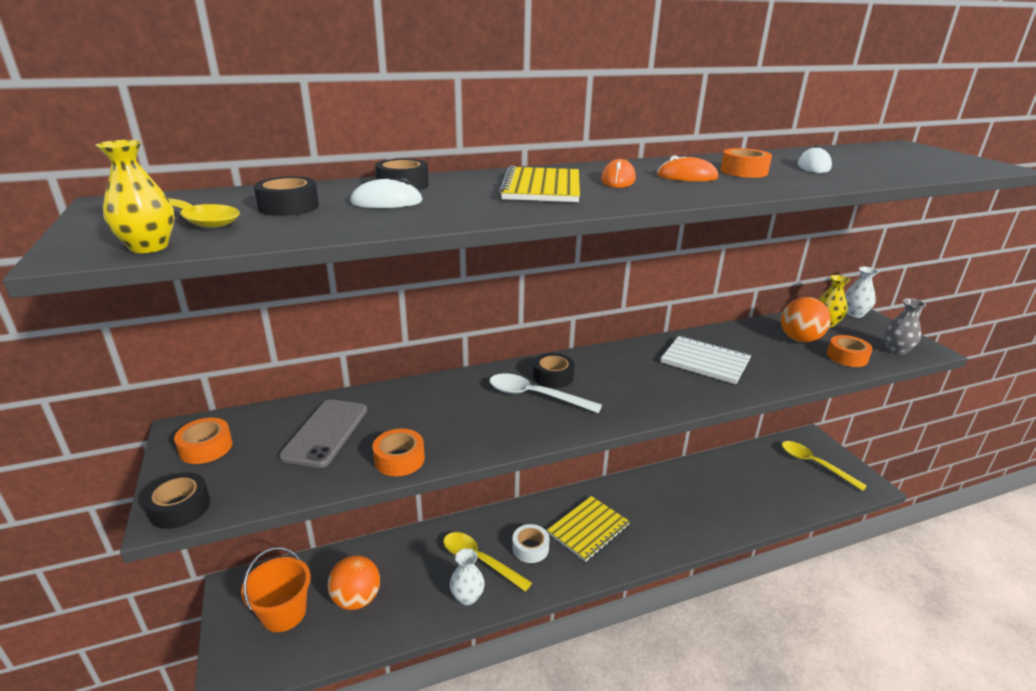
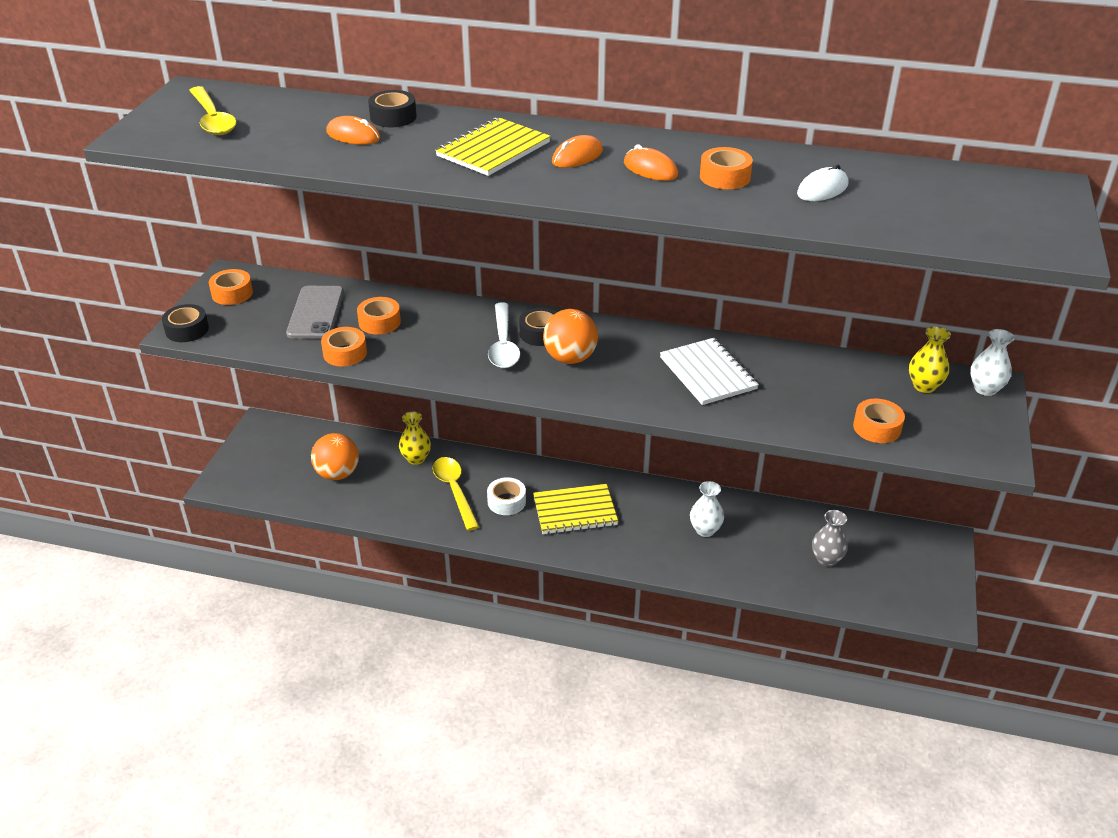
camera: 35 degrees right, 10 degrees up
(149, 247) = (168, 143): yellow vase -> yellow vase (416, 458)
(284, 613) = (281, 459): orange bucket -> none
(289, 207) = (284, 123): black tape -> none
(326, 433) = (316, 313): grey phone -> grey phone turned 45 degrees counterclockwise
(387, 202) = (353, 136): white mouse -> orange mouse
(402, 418) = (379, 322): none -> orange tape
(467, 597) = (419, 512): white vase -> white vase (705, 530)
(535, 396) = (503, 344): white spoon -> white spoon turned 150 degrees counterclockwise
(799, 339) = (856, 390): orange ball -> orange ball (570, 358)
(814, 464) = (904, 566): yellow spoon -> none
(896, 350) = (955, 444): grey vase -> grey vase (826, 559)

